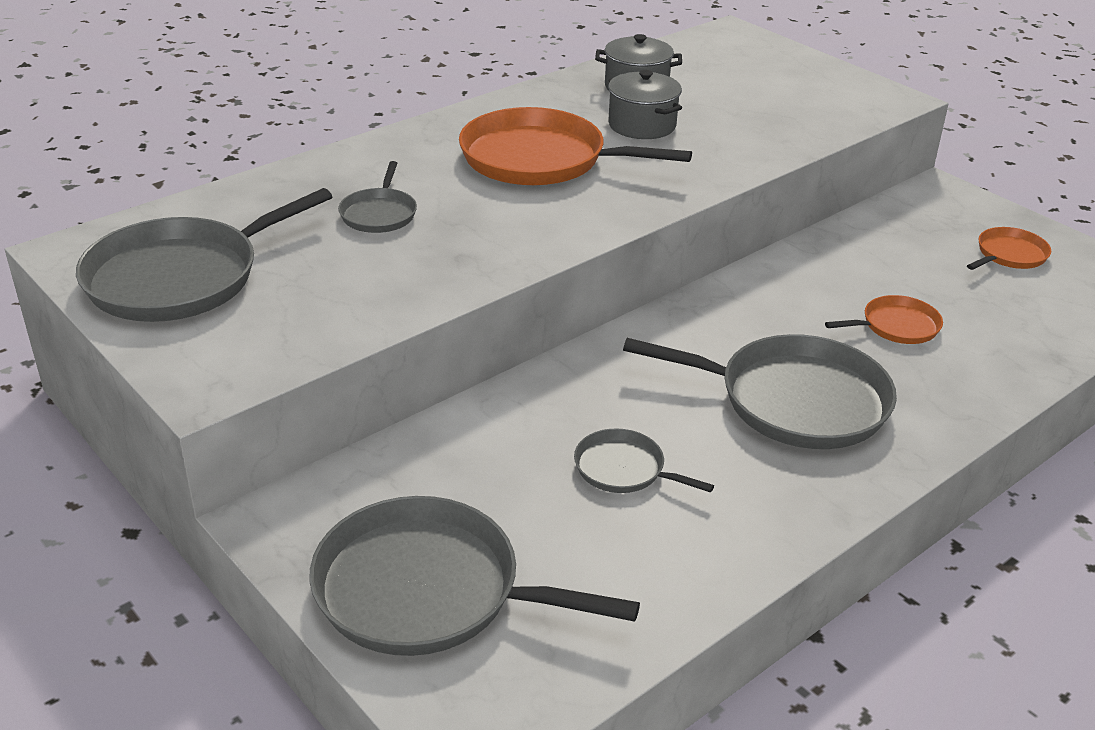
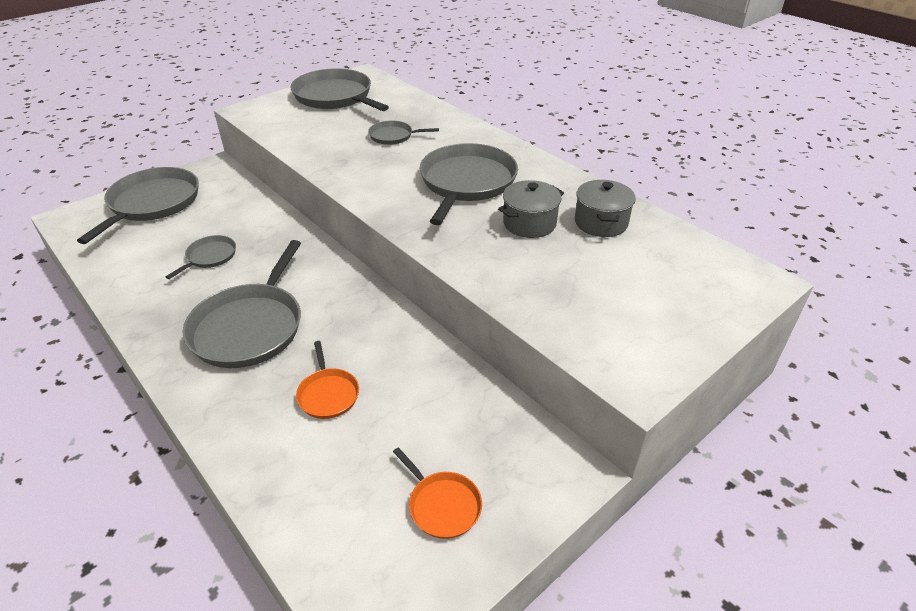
camera: 90 degrees right, 5 degrees up
(540, 159) = (466, 182): orange pan -> grey pan

